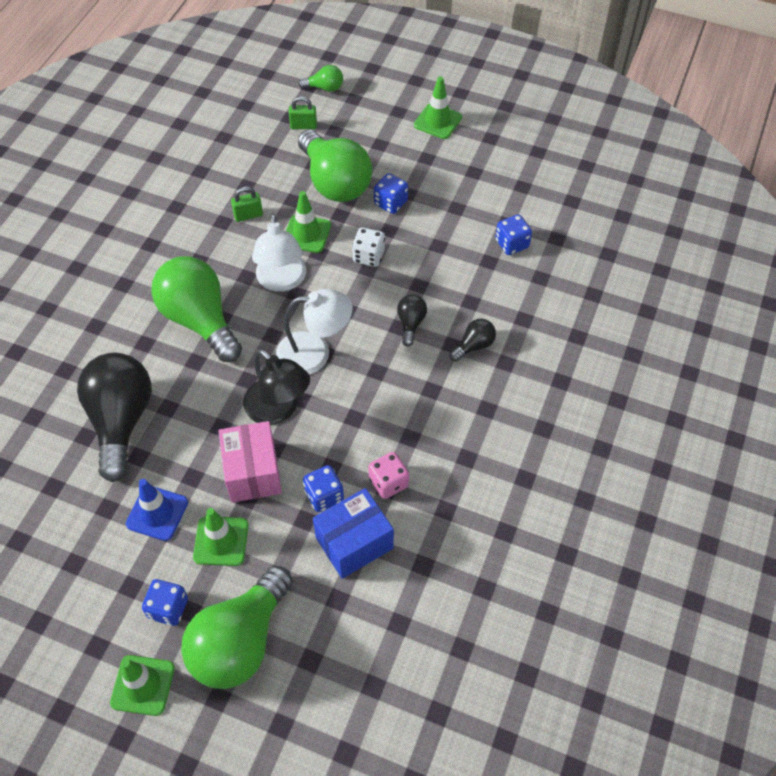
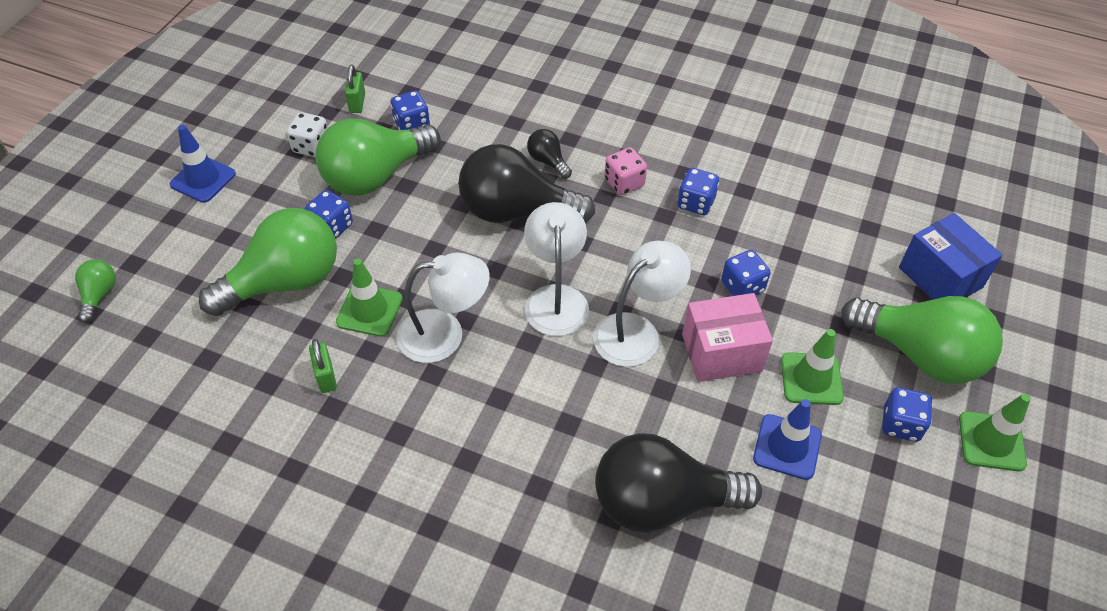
camera: 90 degrees left, 5 degrees down
(200, 320) = (502, 423): green light bulb -> green light bulb (375, 176)
(278, 410) = (636, 331): black lamp -> white lamp
(303, 126) = (169, 318): green padlock -> green padlock (357, 103)
(354, 543) = (792, 261): blue box -> blue box (940, 277)
(368, 256) = (414, 248): white dice -> white dice (311, 146)
(388, 482) = (720, 233): pink dice -> pink dice (624, 183)
(411, 323) = (516, 211): black light bulb -> black light bulb, size x2.23
(426, 465) = (695, 203): none -> blue dice
(438, 121) = (203, 179): green traffic cone -> blue traffic cone

